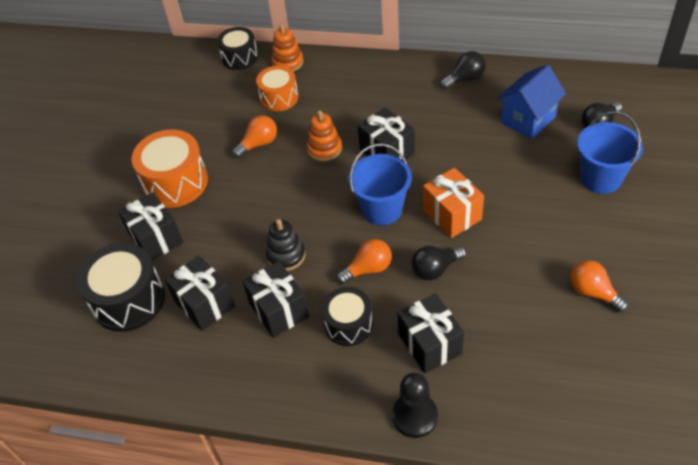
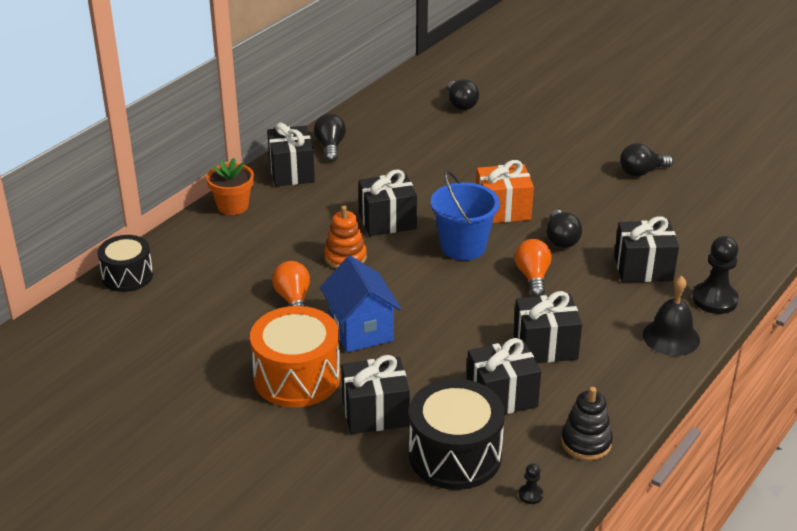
camera: 70 degrees left, 15 degrees down
(102, 361) = (530, 495): none -> black pawn
(279, 97) = (232, 266): orange drum -> none
(286, 255) = (476, 323): black stacking toy -> black stacking toy (586, 443)
(287, 62) = (178, 244): orange stacking toy -> none
(338, 396) = (671, 337): none -> black bell
(348, 324) = (592, 307): black drum -> none
(349, 66) = (232, 206): none -> orange flower pot
(414, 74) = (292, 172): none -> black gift
(528, 119) = (420, 134): blue house -> blue house (361, 330)
(593, 292) = (641, 172): orange light bulb -> black light bulb
(600, 178) = (523, 125): blue bucket -> none

